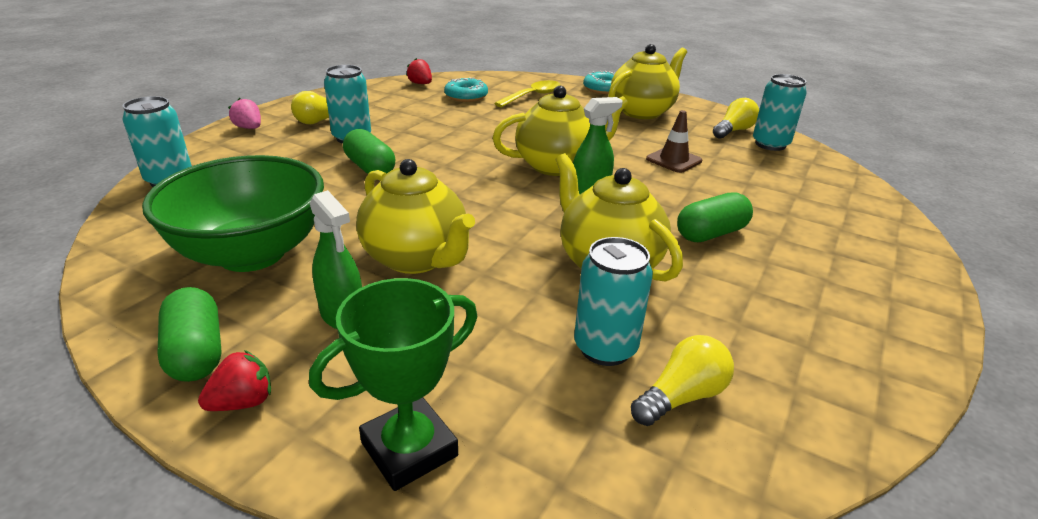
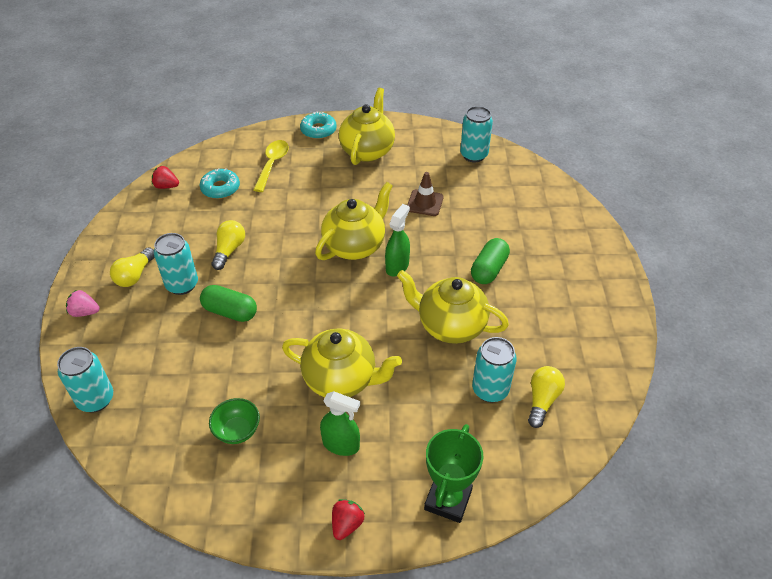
camera: 30 degrees left, 15 degrees up
(196, 352) = (288, 513): green capsule -> none
(252, 254) = (237, 431): green bowl -> green bowl, size x0.44
(733, 131) = (442, 148): yellow light bulb -> yellow light bulb (229, 250)

